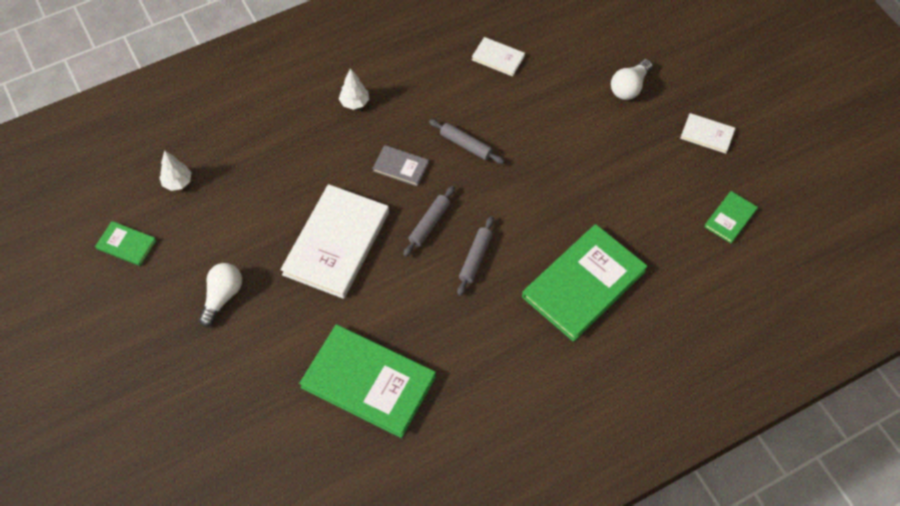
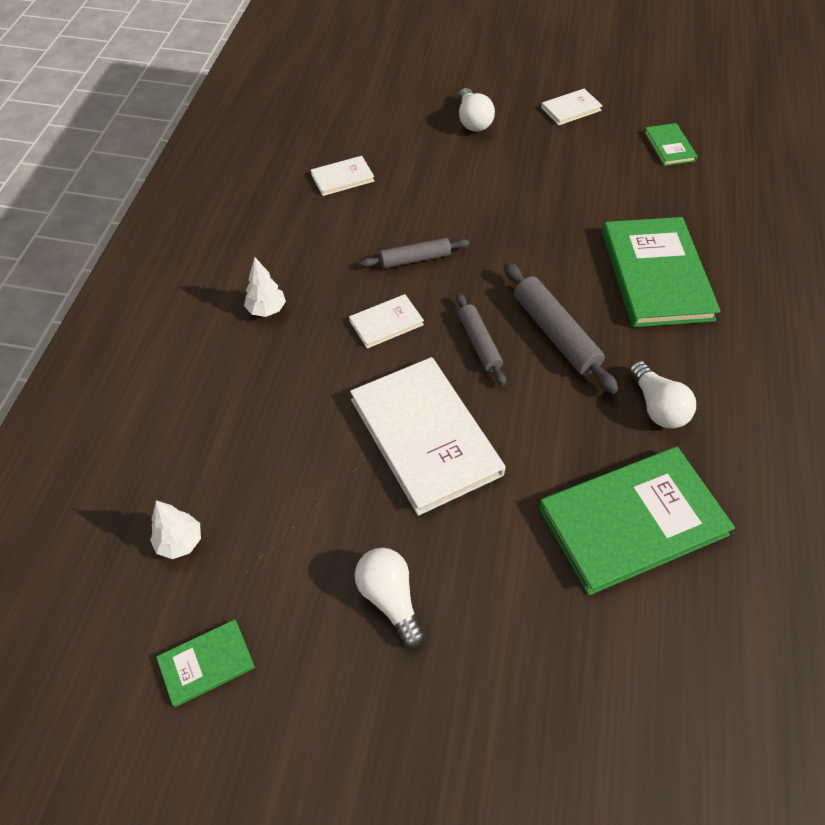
camera: 50 degrees left, 5 degrees down
(400, 167) = (386, 323): grey book -> white book
(467, 348) = (657, 406): none -> white light bulb
(475, 258) = (555, 334): grey rolling pin -> grey rolling pin, size x1.55

